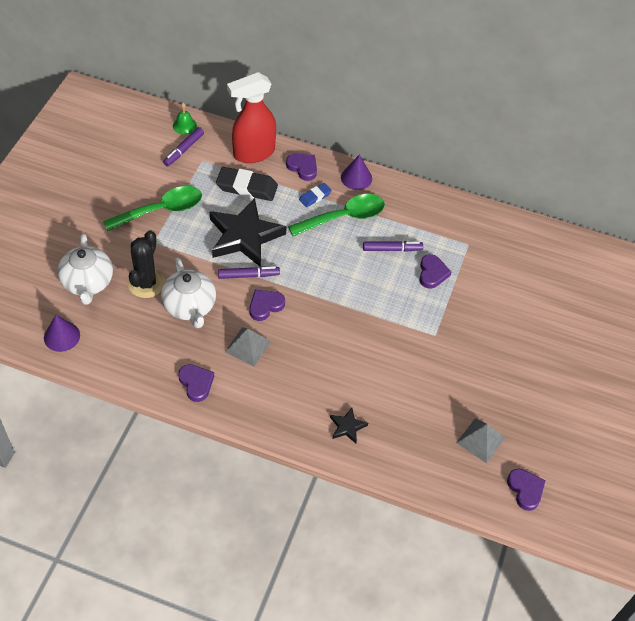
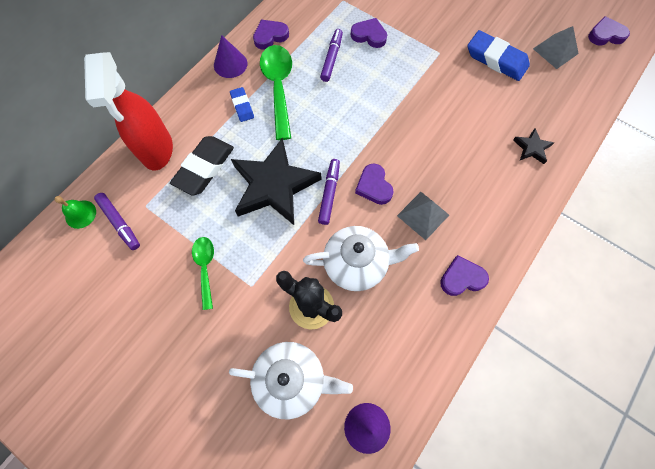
camera: 70 degrees left, 15 degrees up
(161, 210) = (205, 268): green spoon -> green spoon, size x0.58
(303, 167) = (197, 107): purple heart -> purple heart (270, 36)
(446, 385) = (496, 59): none -> blue eraser

